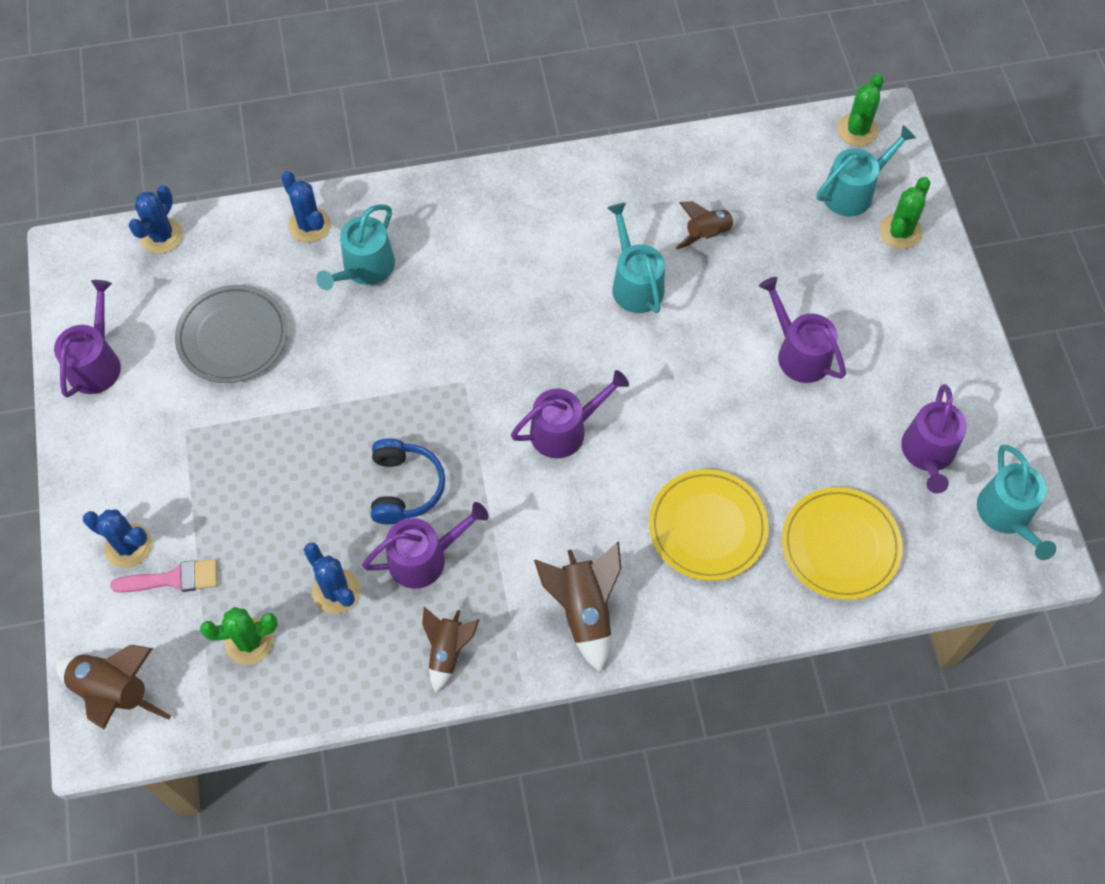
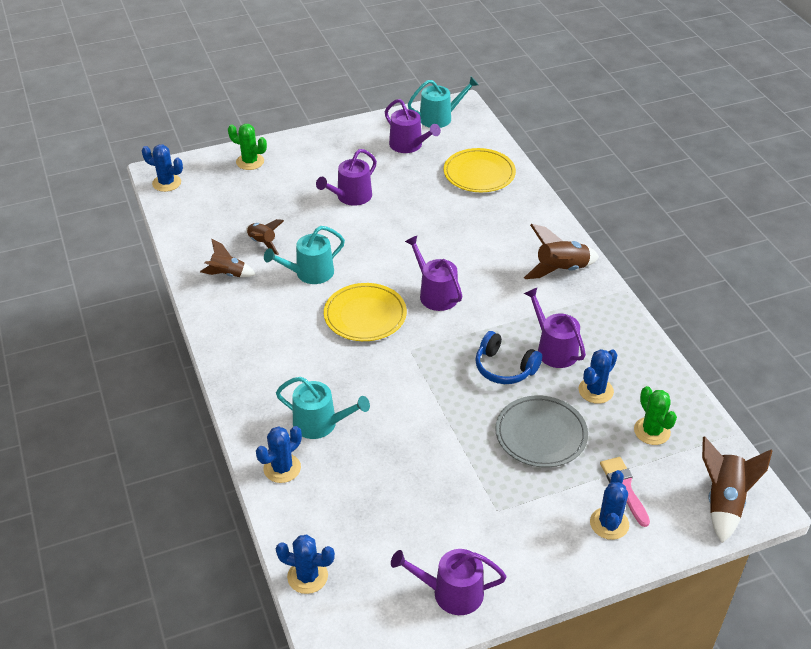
camera: 100 degrees left, 20 degrees down
(233, 337) = (403, 498): grey plate -> grey plate (541, 434)
(405, 487) = (504, 368): blue headphones -> blue headphones turned 135 degrees counterclockwise
(447, 651) = (614, 328): brown rocket -> brown rocket (227, 274)
(707, 527) = (485, 224): yellow plate -> yellow plate (365, 315)
(853, 191) = (219, 182): turquoise watering can -> none
(857, 130) = (166, 183): green cactus -> blue cactus
(928, 453) = (409, 145): purple watering can -> purple watering can turned 45 degrees clockwise

